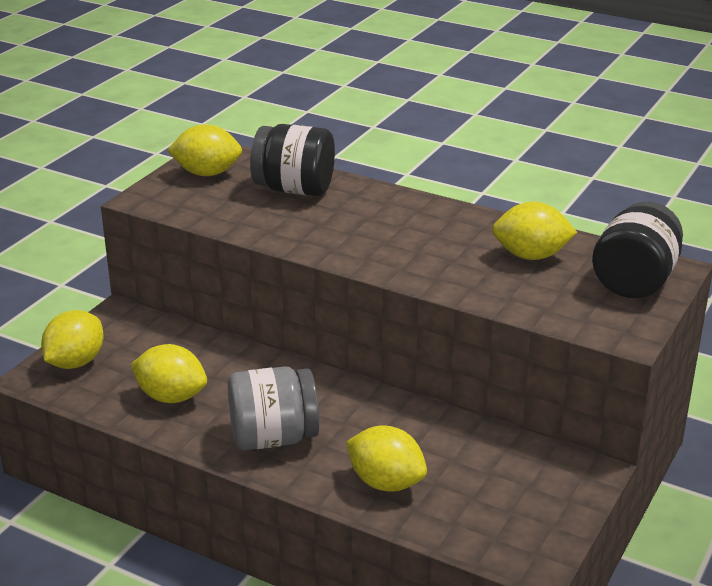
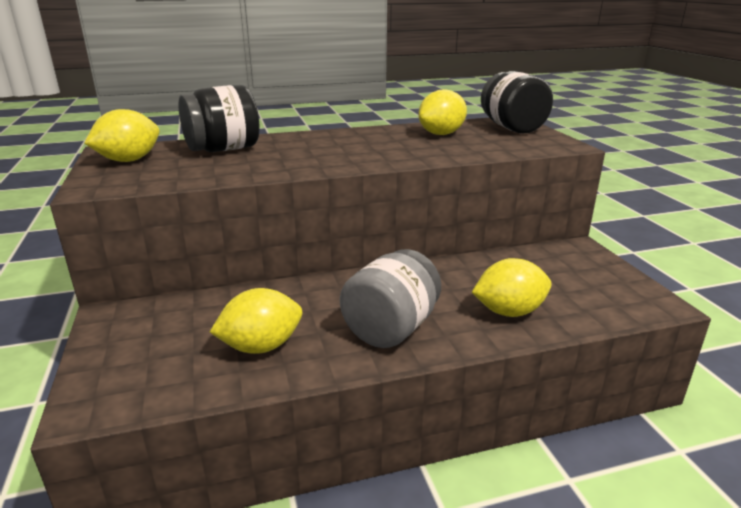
camera: 45 degrees left, 5 degrees down
(75, 362) = (119, 370): yellow lemon -> none

